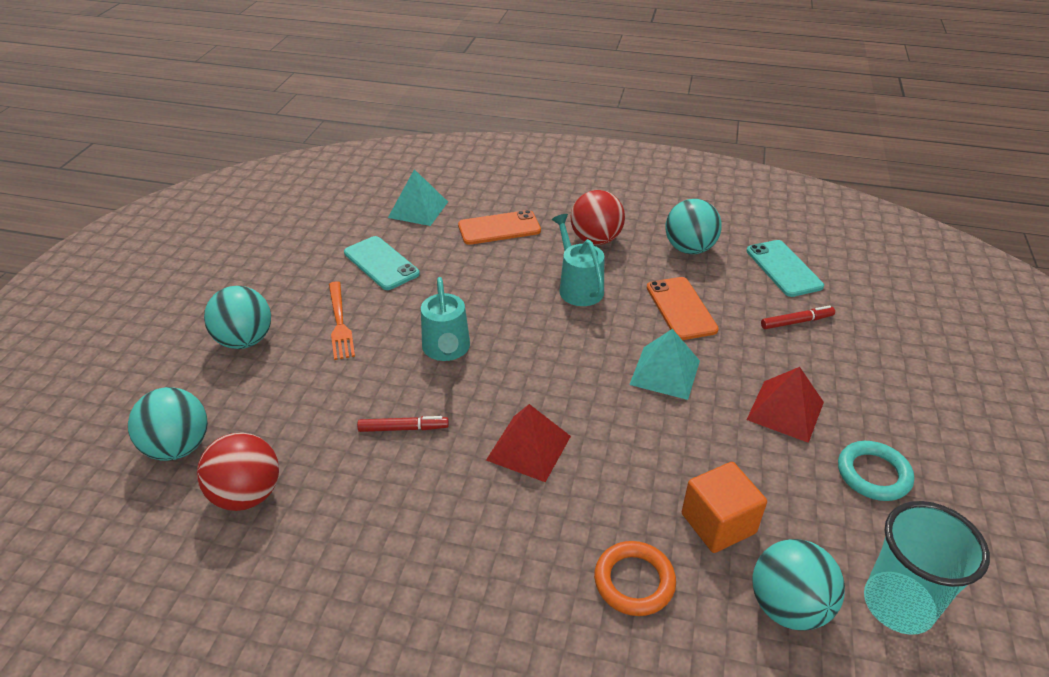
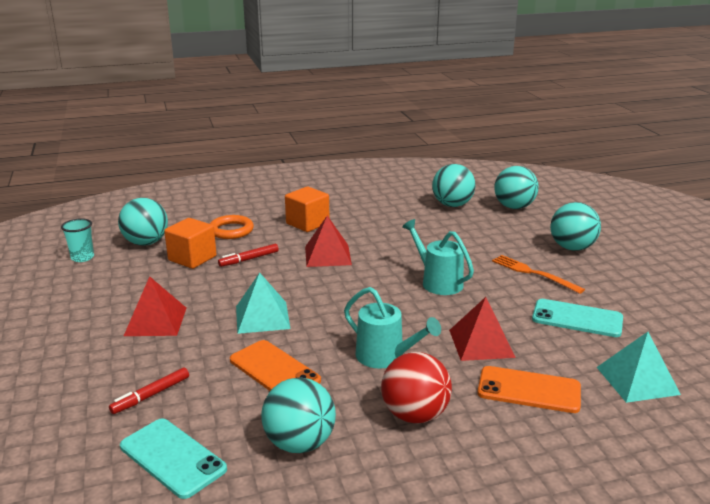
camera: 150 degrees right, 15 degrees down
(247, 495) = (452, 205): red ball -> turquoise ball
(403, 428) = (411, 242): red marker -> red marker (249, 259)
(488, 271) = (481, 343): none -> red pyramid
(499, 228) = (529, 390): orange phone -> orange phone turned 60 degrees clockwise
(502, 545) = (307, 223): none -> orange cube
(873, 474) = (87, 305): turquoise ring -> none
(898, 604) = (82, 257): turquoise cup -> turquoise cup, size x0.56

